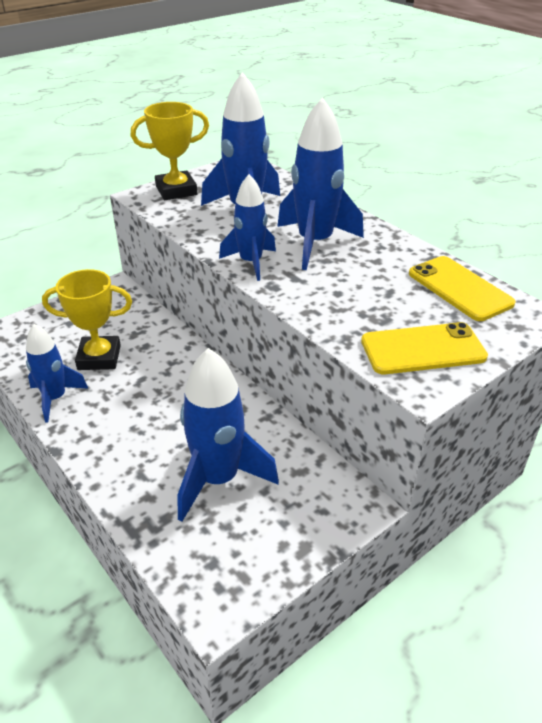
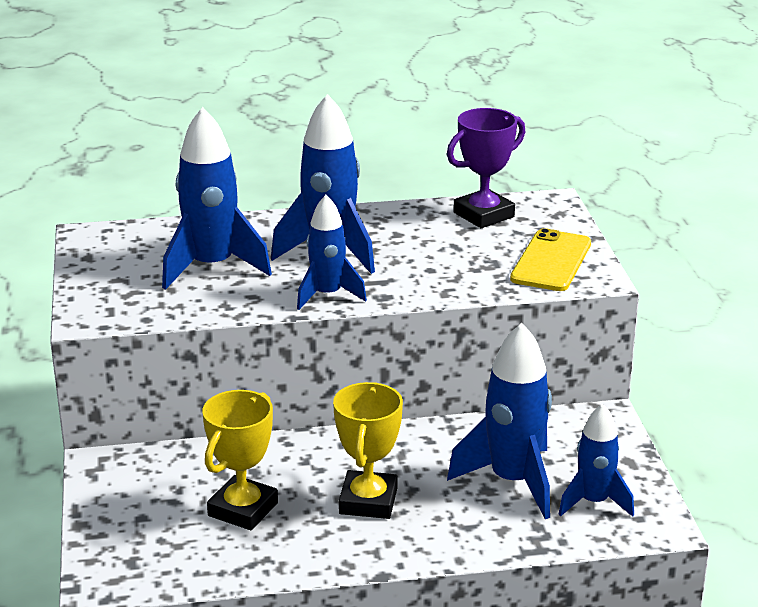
camera: 60 degrees left, 10 degrees down
(55, 398) = (290, 558): blue rocket -> blue rocket (594, 502)
(176, 190) = (105, 295): yellow trophy -> yellow trophy (368, 501)
(459, 288) = (483, 215): yellow phone -> purple trophy

